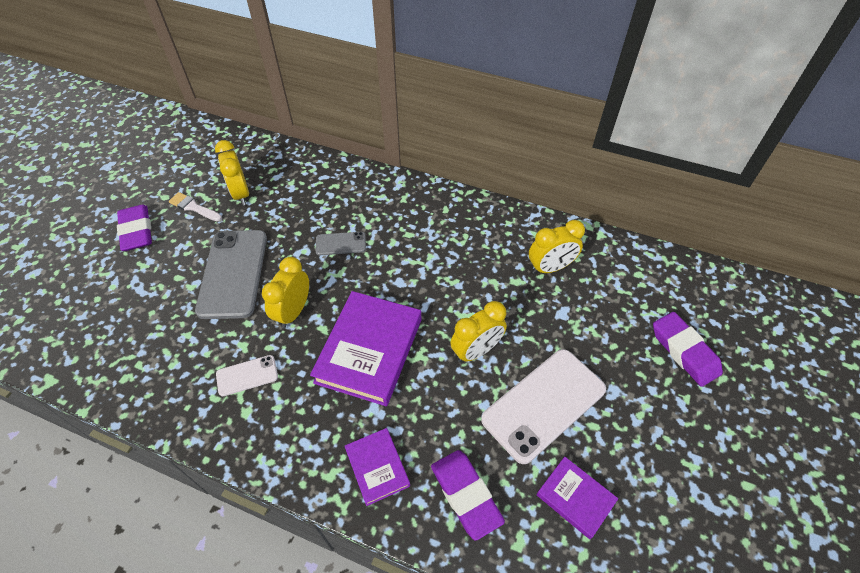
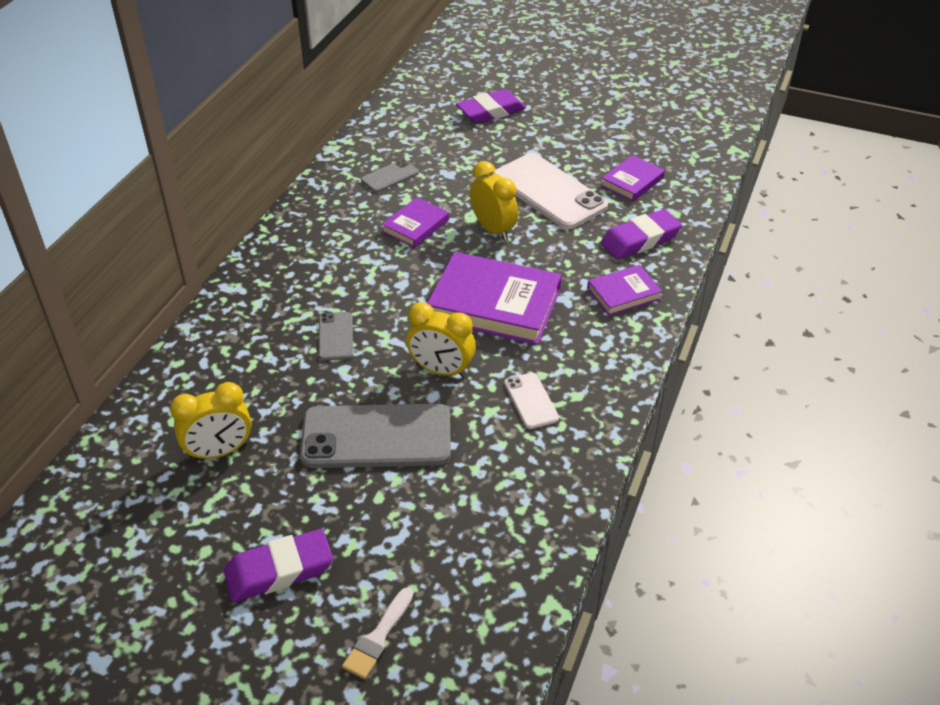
camera: 90 degrees left, 10 degrees down
(193, 207) = (238, 506): white brush -> white brush (378, 637)
(478, 289) = (415, 226): none -> purple book
(550, 268) = (390, 176): yellow clock -> grey phone

